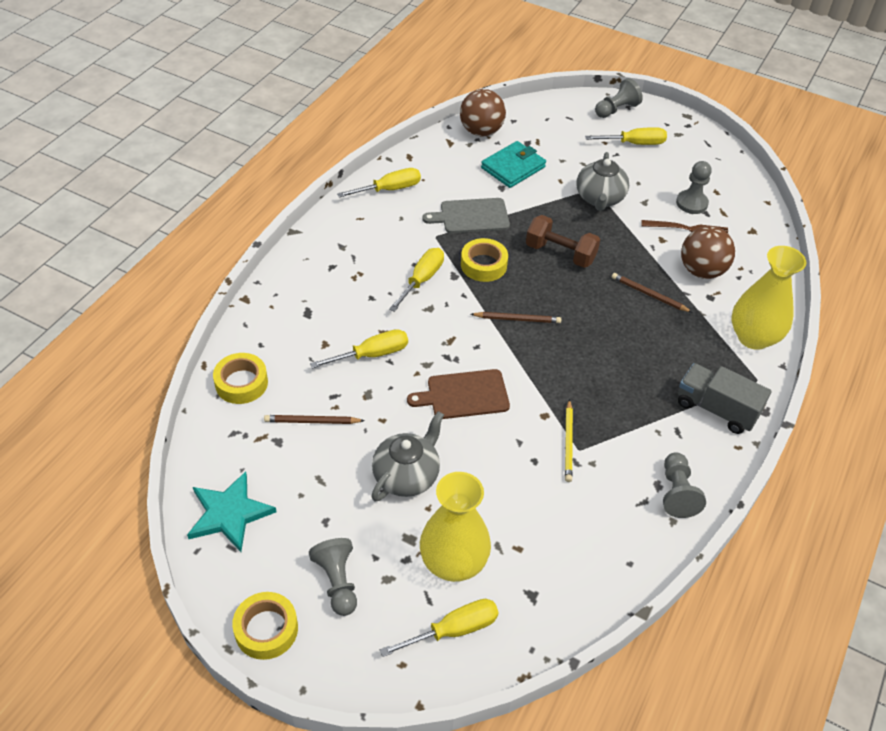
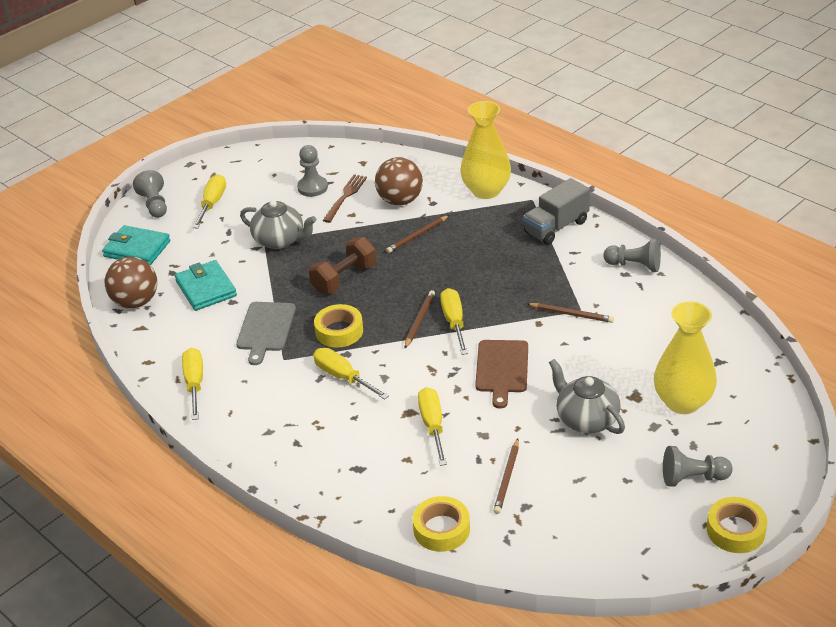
camera: 70 degrees left, 10 degrees down
(229, 513) = (606, 549): turquoise star -> none
(453, 630) = (747, 411): yellow screwdriver -> yellow screwdriver (454, 322)
(551, 115) = (137, 249): none -> turquoise wallet
(568, 442) = (571, 314): yellow pencil -> brown pencil

